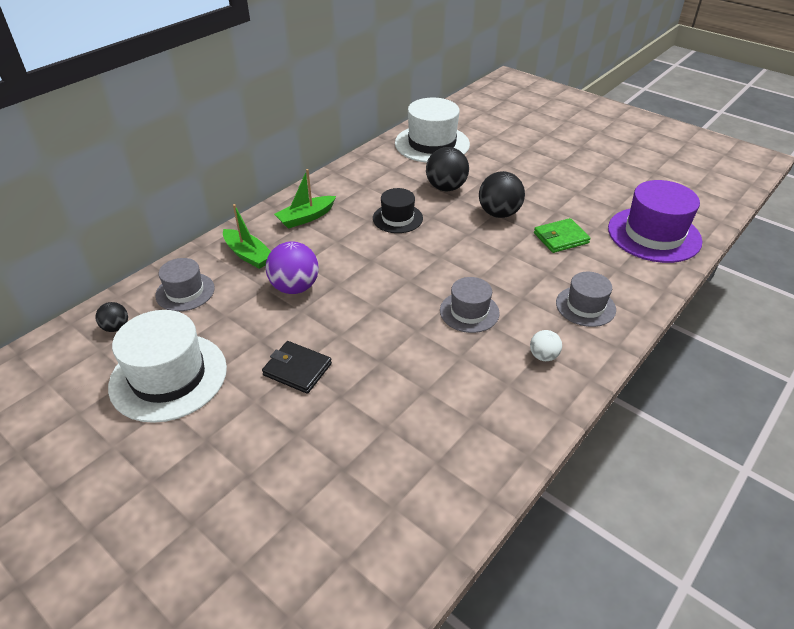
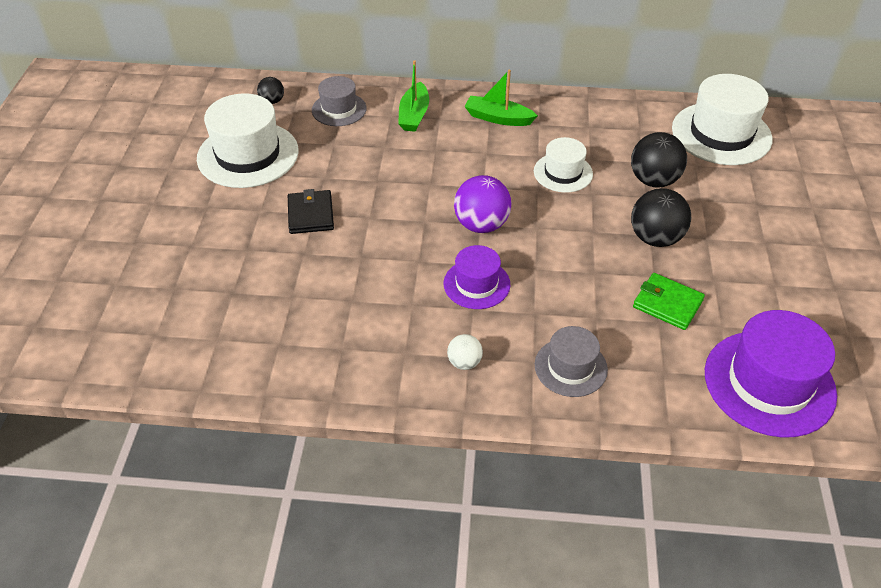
camera: 55 degrees right, 5 degrees up
(295, 287) = (401, 162): purple ball -> purple ball (481, 225)
(397, 218) = (563, 173): black hat -> white hat
(469, 312) = (476, 284): grey hat -> purple hat

